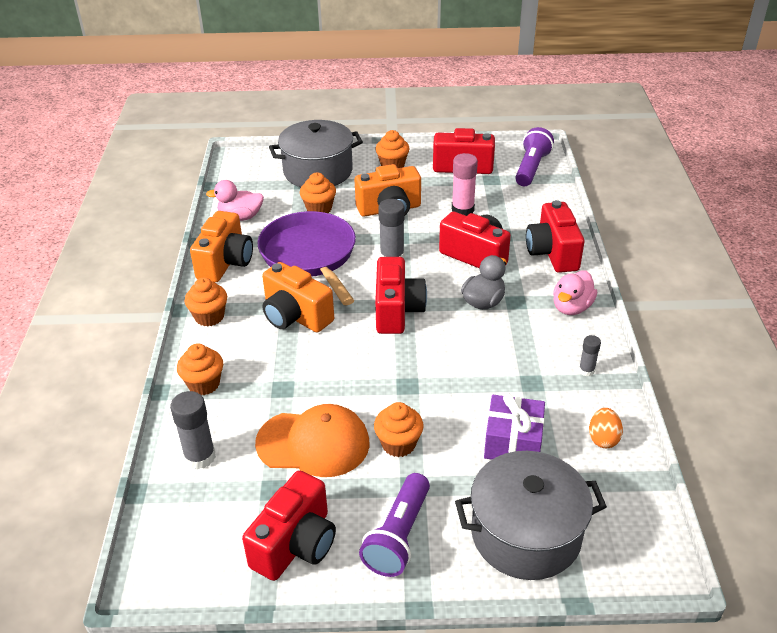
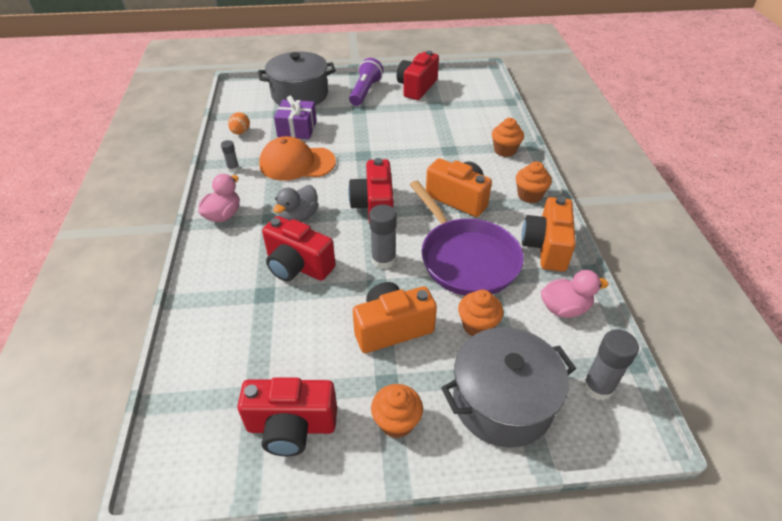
camera: 175 degrees right, 5 degrees up
(200, 457) = (484, 116): grey glue stick -> grey glue stick (598, 387)
(313, 443) = (419, 124): orange cap -> orange cap (297, 163)
(398, 444) = (367, 125): orange cupcake -> none
(462, 210) = (303, 332): pink glue stick -> none
(531, 168) = (190, 425): purple flashlight -> none
(552, 253) = (218, 272): red camera -> none

